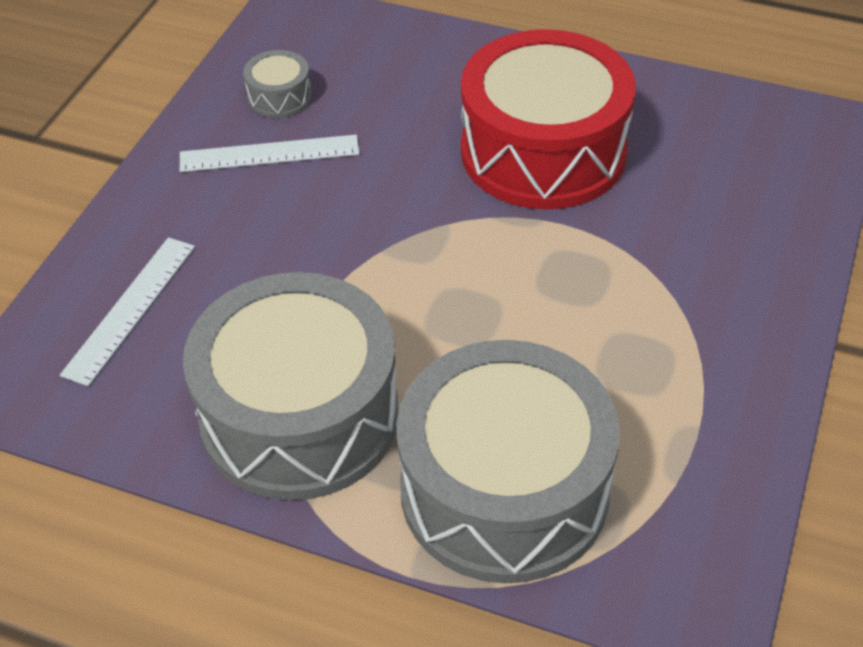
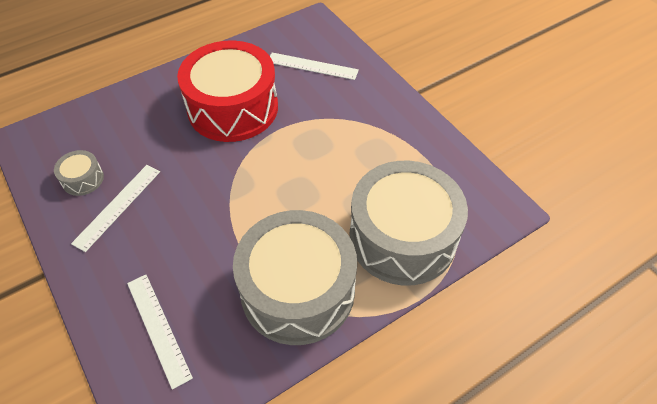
camera: 55 degrees left, 5 degrees up
(727, 182) = (312, 66): none -> white ruler

